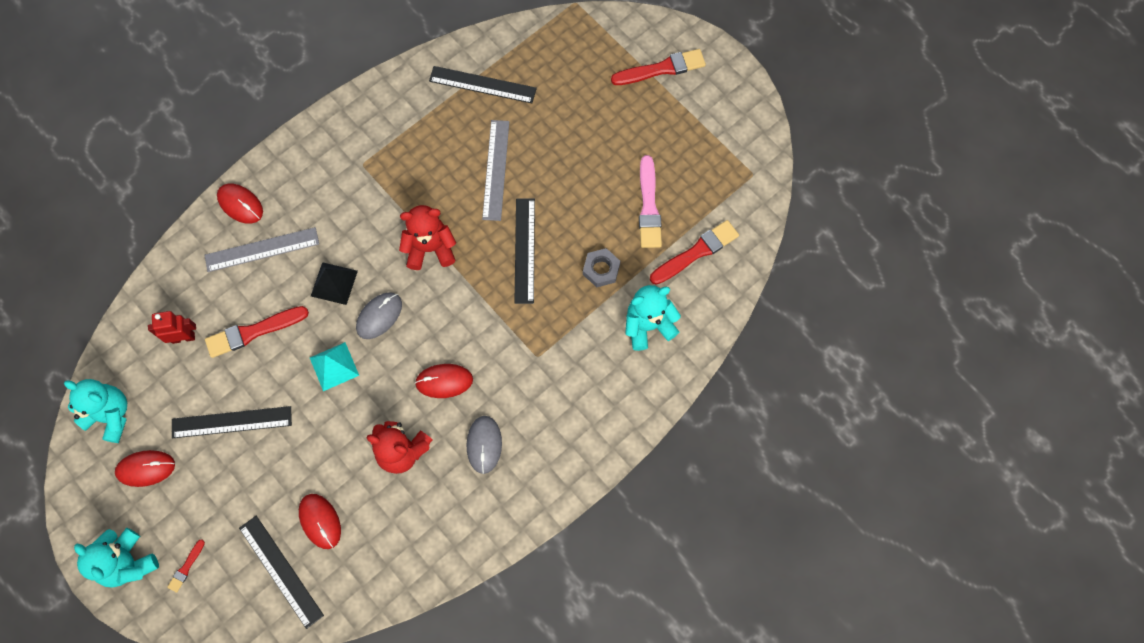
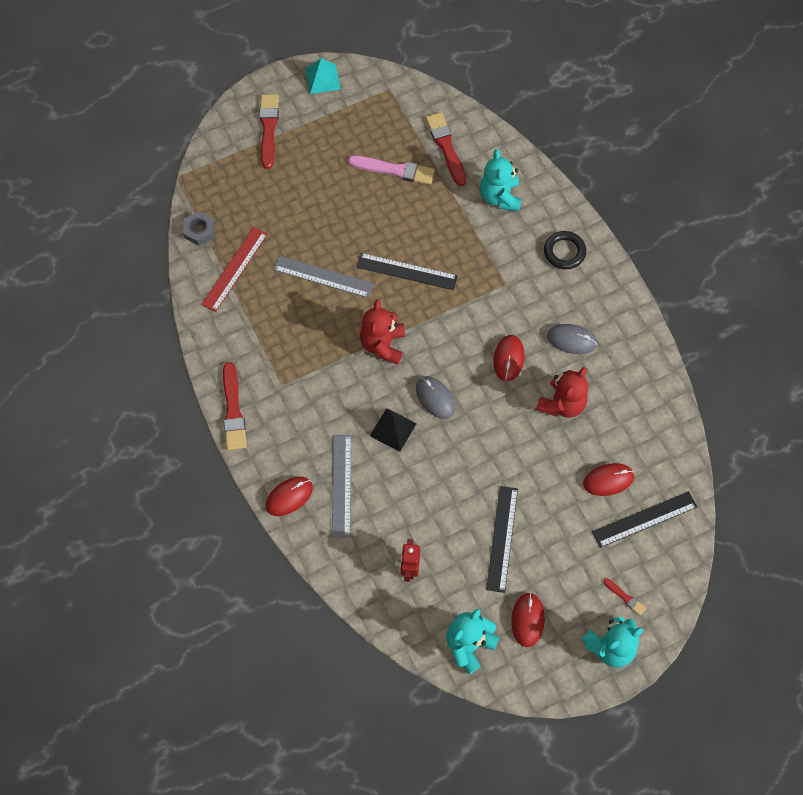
camera: 75 degrees left, 5 degrees down
(253, 332) = (421, 506): red brush -> red brush (233, 410)
(334, 366) = (472, 444): turquoise pyramid -> turquoise pyramid (322, 79)
(482, 84) = (234, 269): black ruler -> red ruler
(596, 412) = (564, 252): none -> black ring
(601, 269) = (441, 218): grey nut -> grey nut (199, 231)

